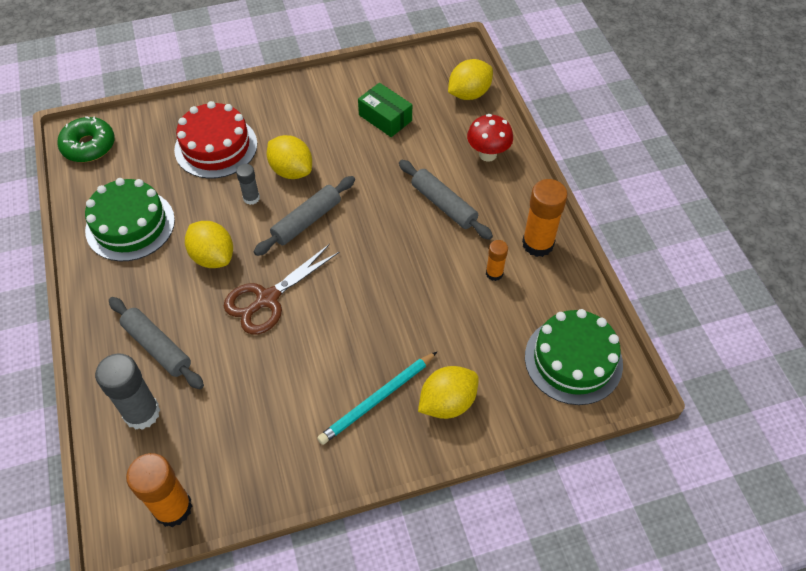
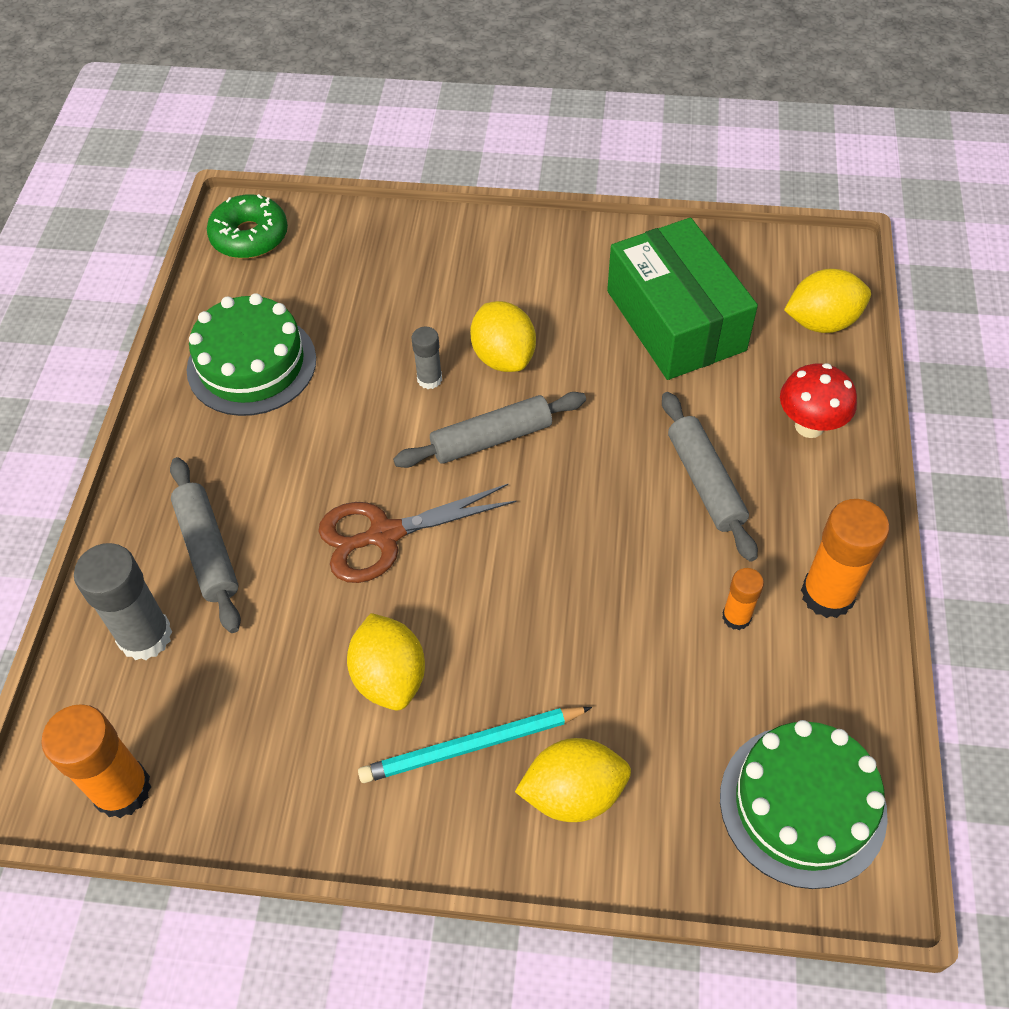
camera: 25 degrees right, 0 degrees up
(213, 257) = (339, 447): yellow lemon -> yellow lemon (390, 677)
(216, 147) = (415, 289): red cake -> none
(385, 118) = (675, 320): green box -> green box, size x1.83

